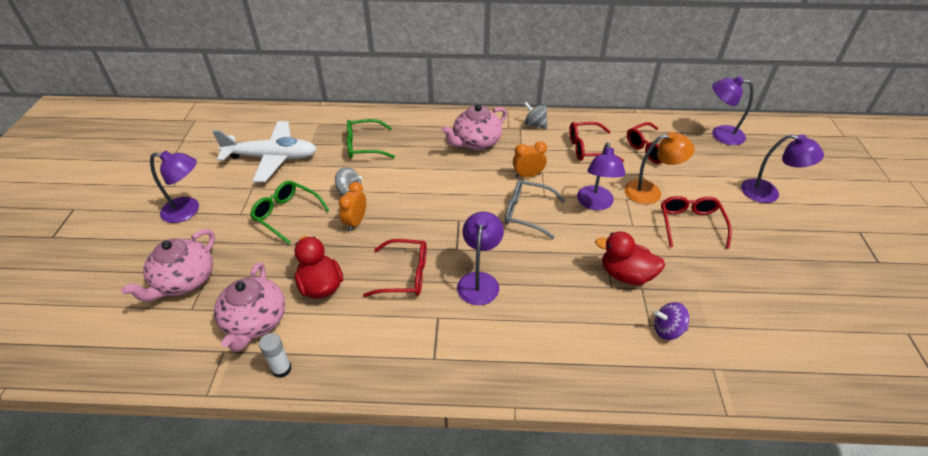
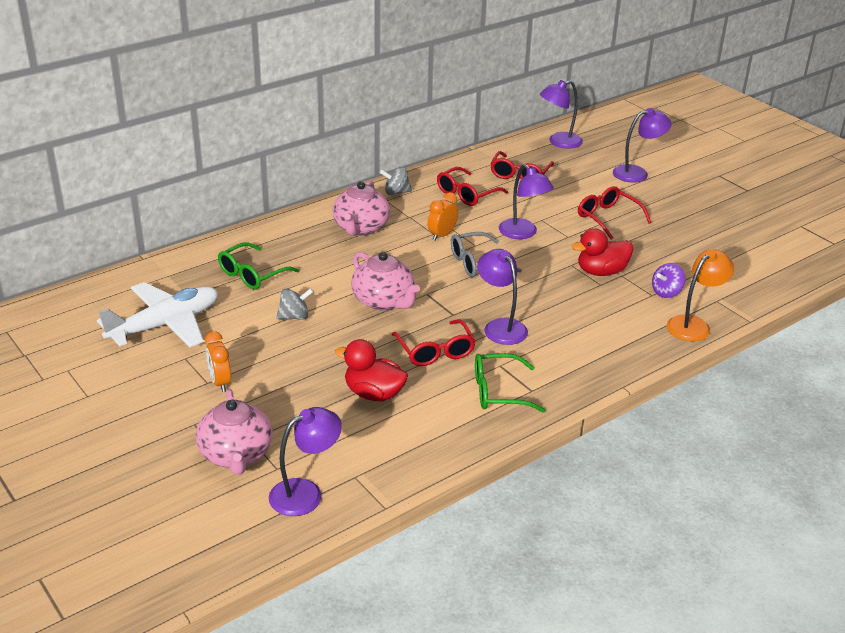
camera: 40 degrees left, 10 degrees down
(188, 210) = (143, 406): purple lamp -> purple lamp (305, 493)
(255, 322) = (353, 445): pink teapot -> pink teapot (384, 301)
(281, 369) = (423, 459): white glue stick -> none
(286, 214) = (258, 361): green glasses -> green glasses (498, 392)
(356, 222) = (336, 336): orange clock -> orange clock (220, 382)
(405, 275) = (435, 351): red glasses -> red glasses turned 105 degrees clockwise
(650, 192) = (554, 207): orange lamp -> orange lamp (694, 325)

